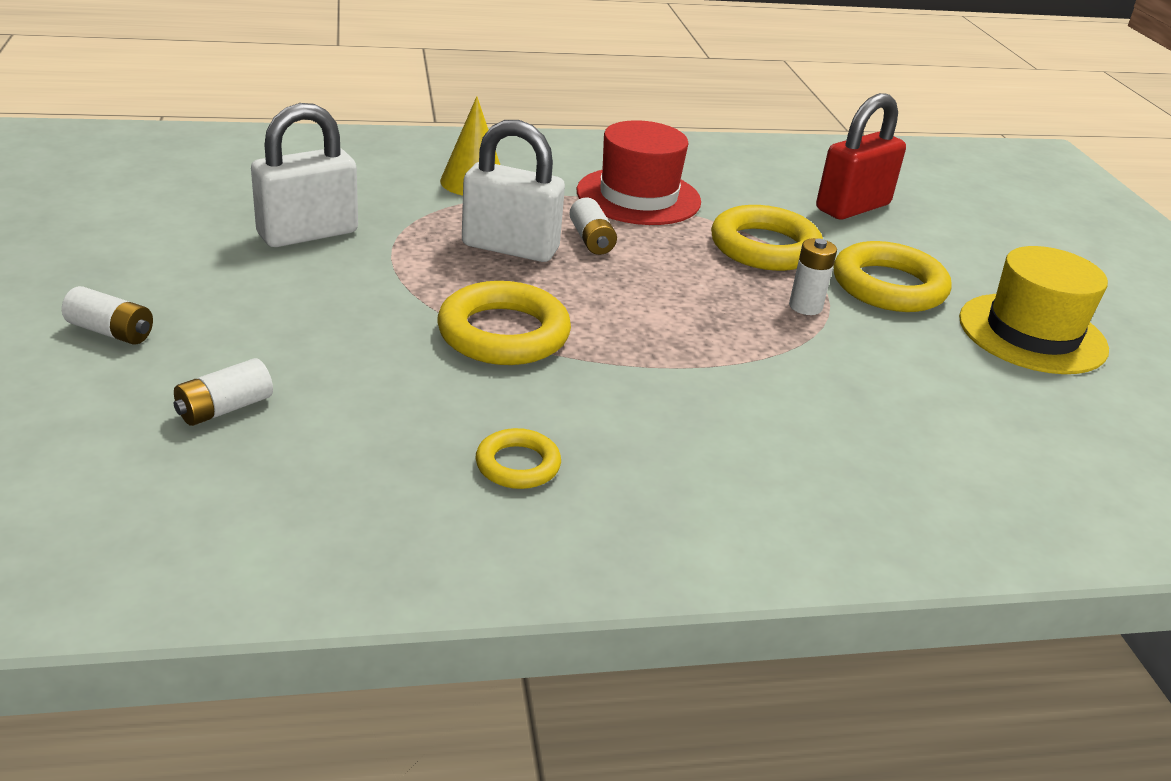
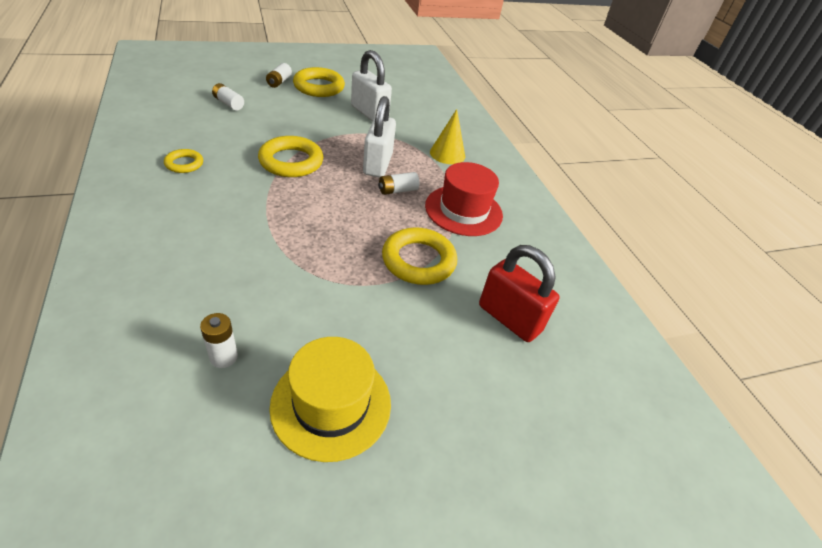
camera: 80 degrees right, 10 degrees up
(805, 306) = (343, 271): white battery -> white battery (224, 357)
(888, 286) = (384, 320): yellow ring -> yellow ring (319, 87)

